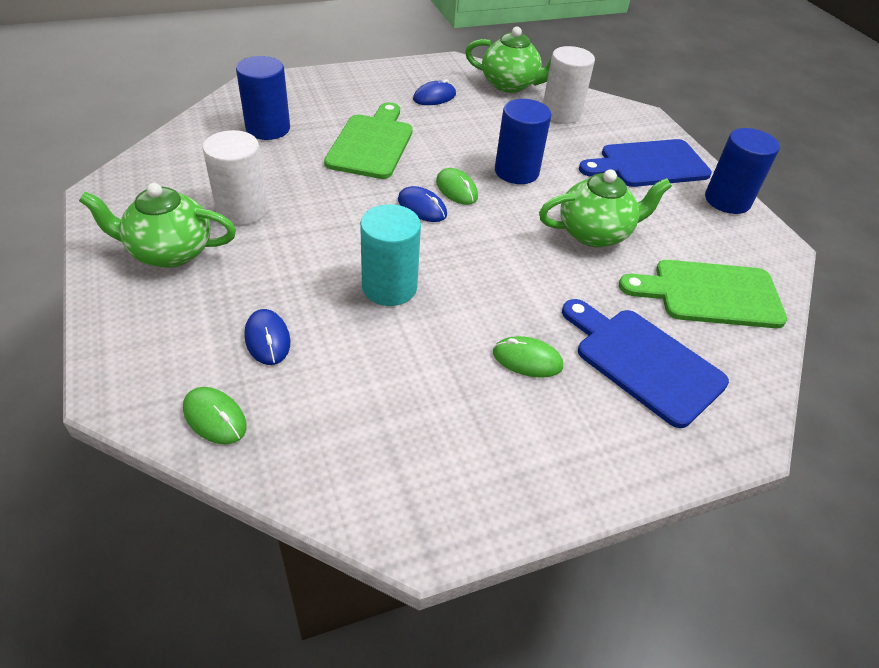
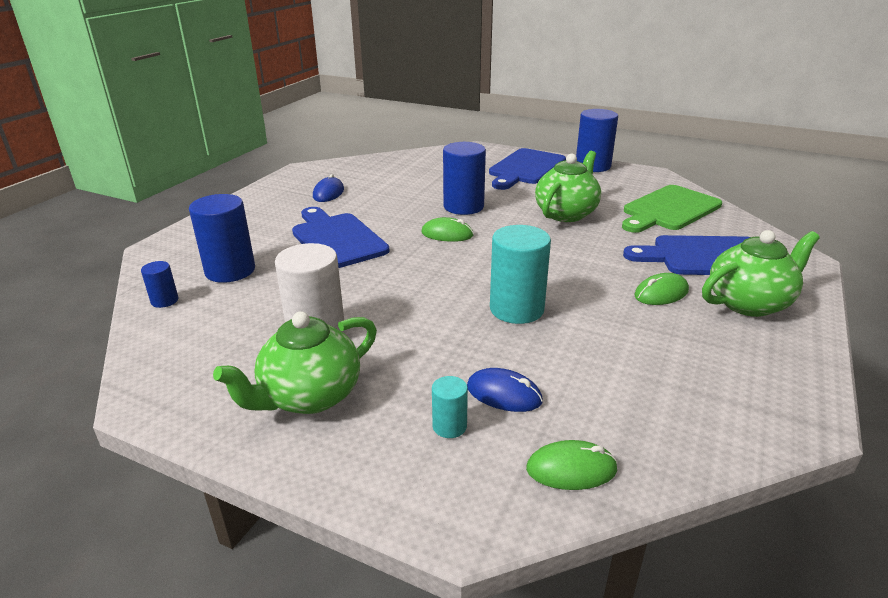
camera: 40 degrees left, 15 degrees down
(202, 129) = (164, 301): none -> blue cylinder
(202, 332) = (449, 426): none -> turquoise cylinder
(372, 144) = (337, 239): green cutting board -> blue cutting board
(422, 207) = (445, 255): blue mouse -> none
(510, 85) = (368, 165): green teapot -> green teapot (749, 303)
(561, 113) = (429, 166): white cylinder -> none

